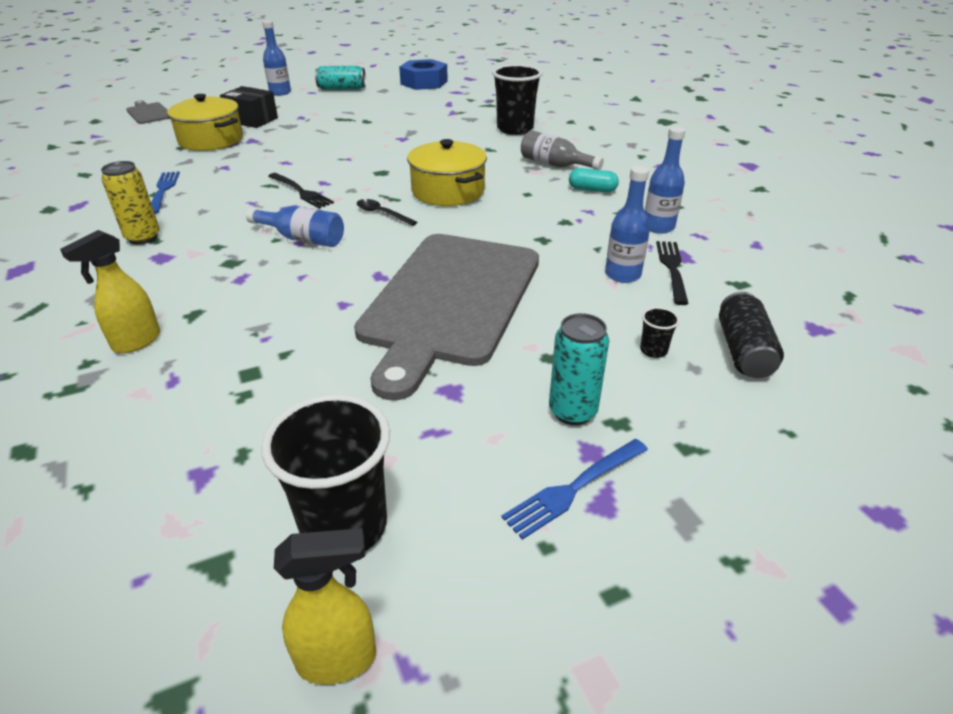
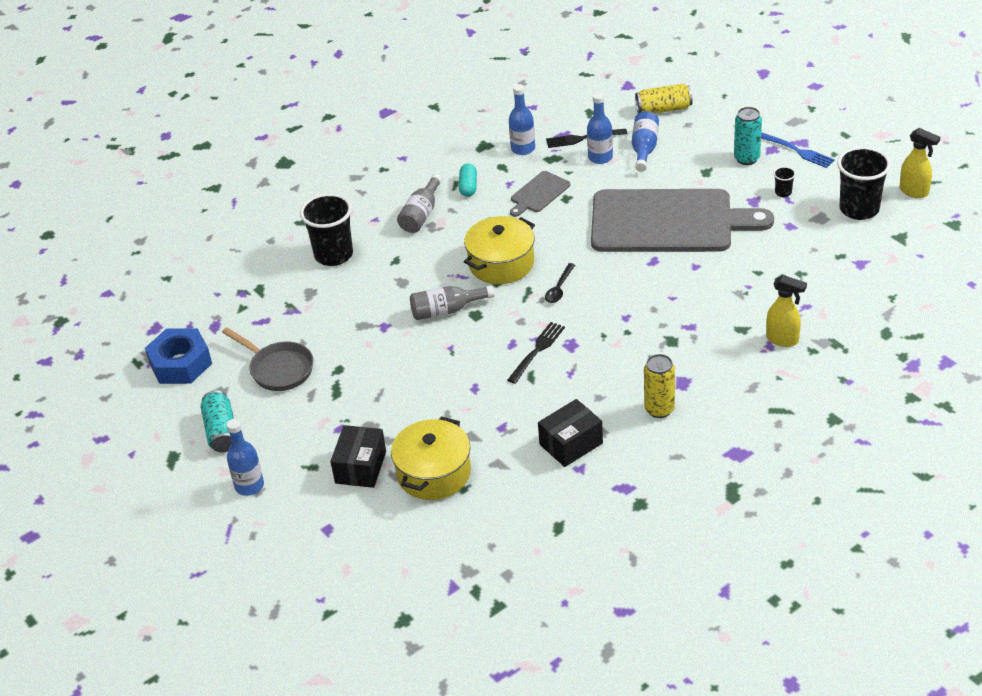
camera: 100 degrees left, 5 degrees up
(149, 113) = (361, 580): grey cutting board -> grey cutting board (539, 193)
(163, 190) = (571, 444): blue fork -> black box
(302, 239) = (619, 317): blue bottle -> blue bottle (644, 148)
(338, 660) = (914, 192): yellow spray bottle -> yellow spray bottle turned 150 degrees clockwise
(388, 105) = (278, 369): none -> grey pan
(399, 162) = (447, 310): none -> grey bottle
(653, 350) = (679, 138): black cup -> black cup (783, 192)
(743, 351) = (663, 109): black can -> yellow can

